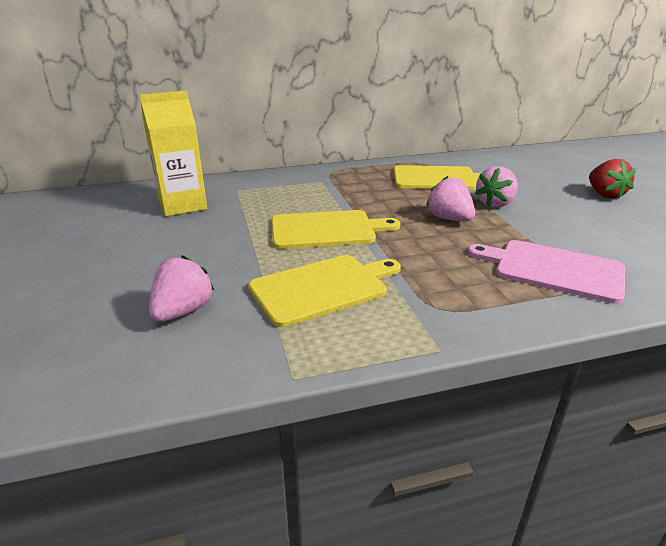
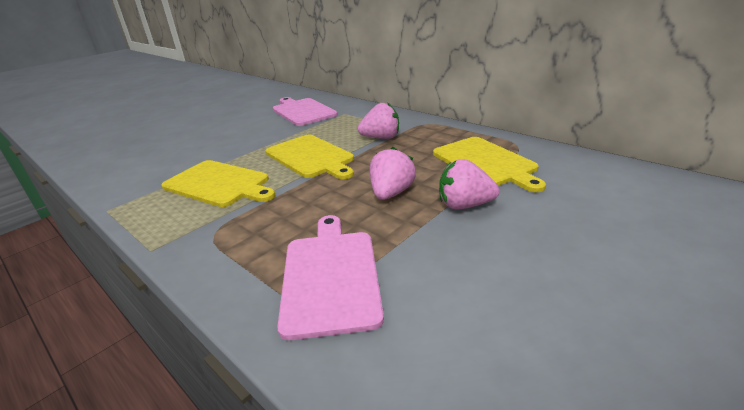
camera: 60 degrees right, 0 degrees up
(182, 205) = (302, 111): yellow carton -> pink cutting board
(183, 311) = (169, 159): pink strawberry -> pink strawberry (381, 138)
(604, 195) = (630, 275): red strawberry -> none

